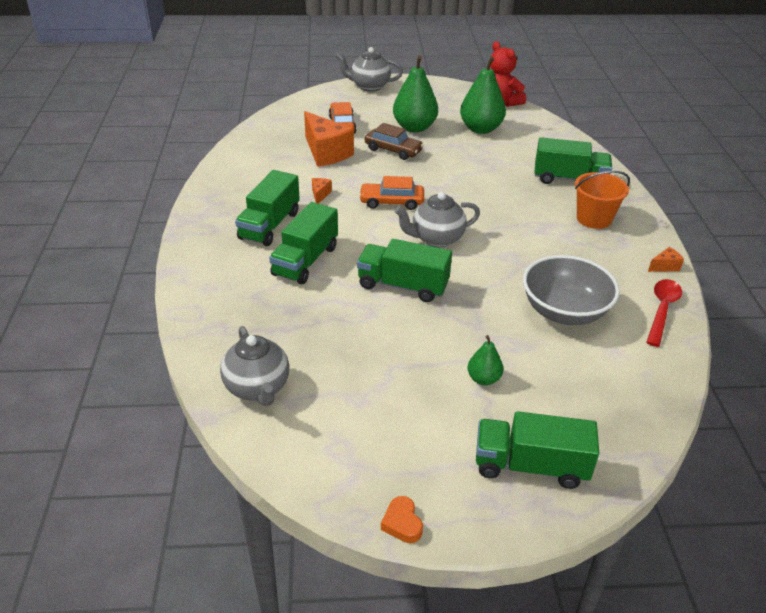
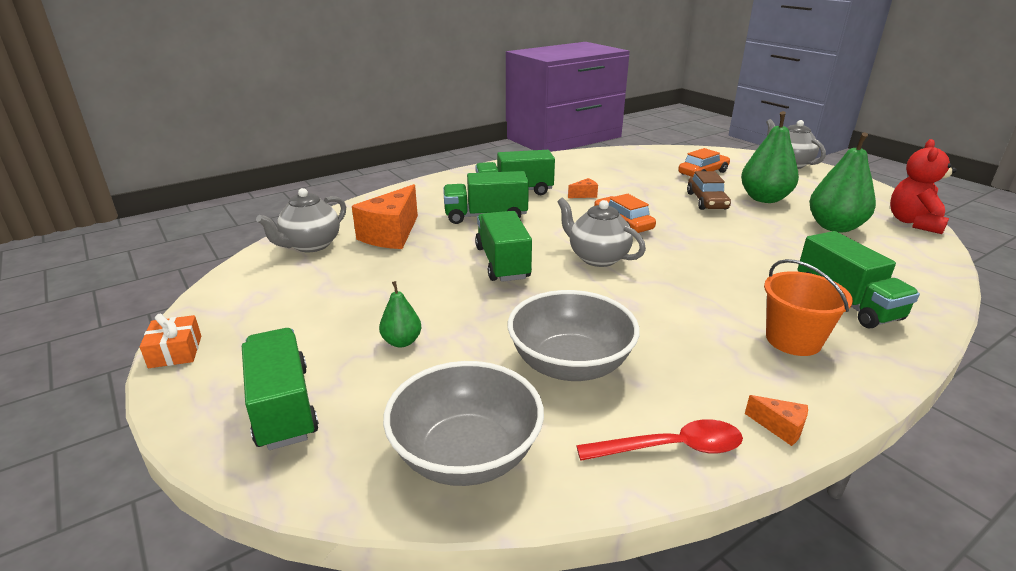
camera: 60 degrees right, 10 degrees down
(326, 153) = (649, 180): orange cheese -> orange cheese (391, 234)
(402, 523) = (175, 351): orange heart -> orange gift
(629, 390) = (466, 455): none -> grey bowl

